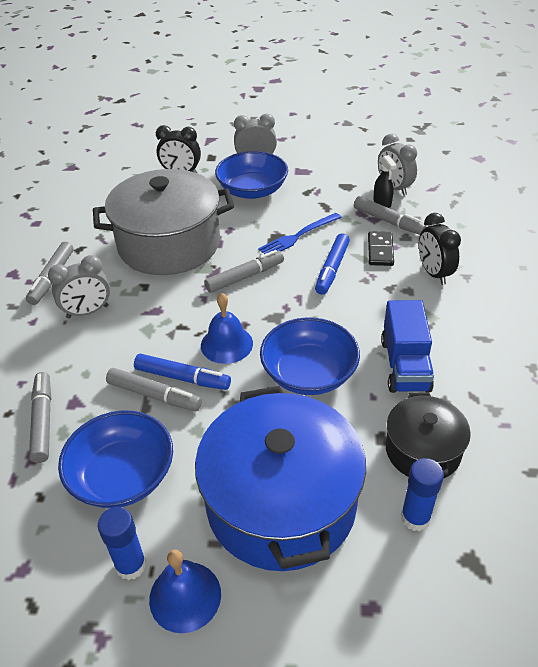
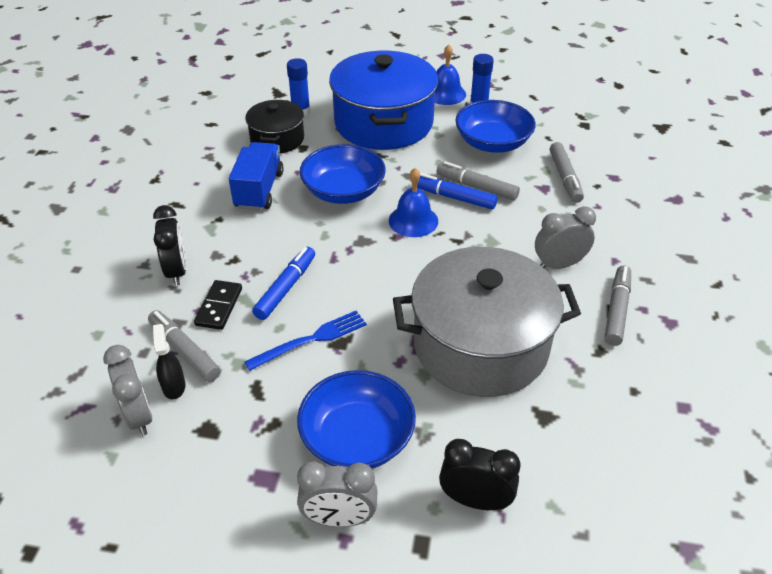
camera: 175 degrees left, 0 degrees up
(245, 277) = (387, 288): grey marker -> none

